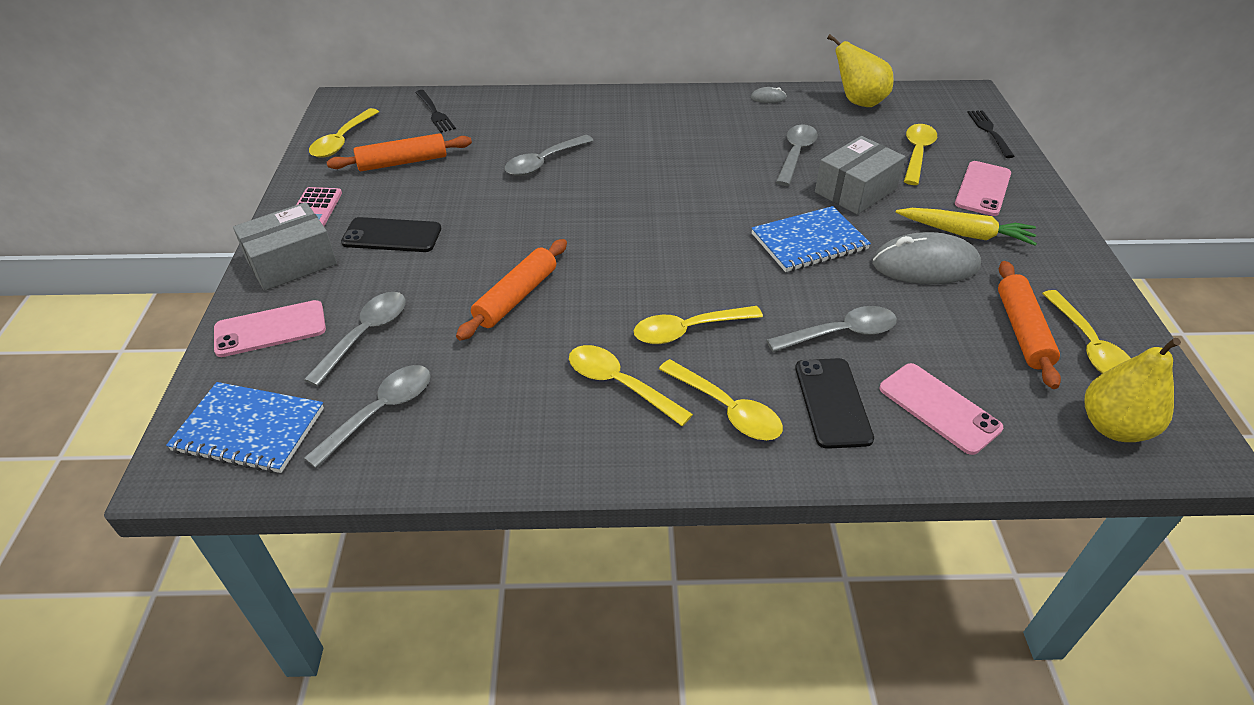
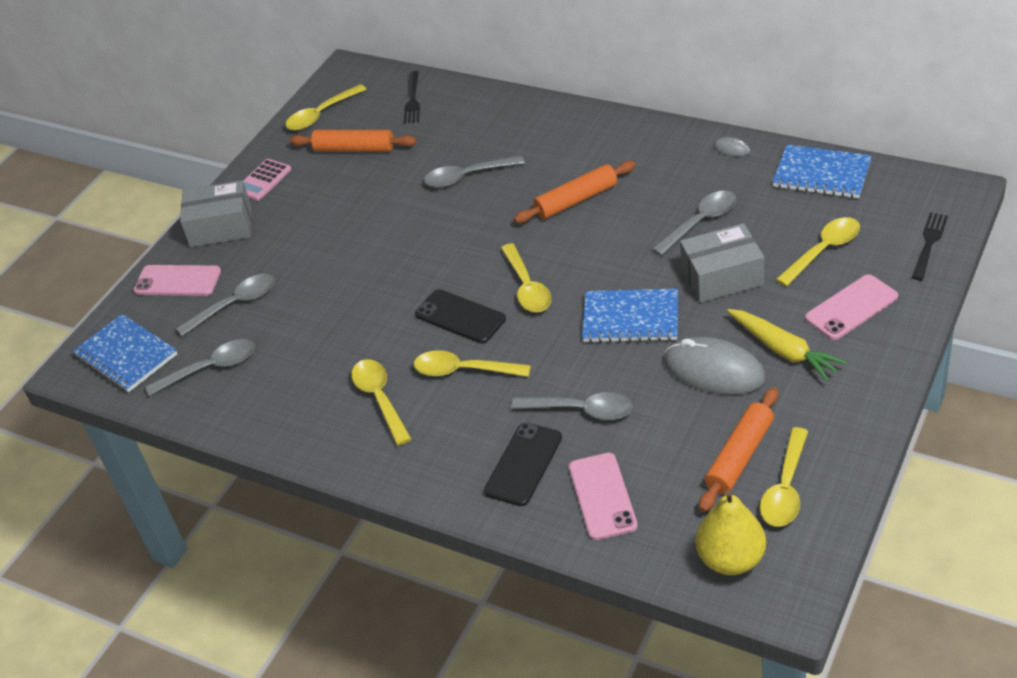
camera: 35 degrees right, 0 degrees up
(392, 235) = (303, 221): black phone -> black phone (460, 317)
(516, 297) = (357, 303): orange rolling pin -> orange rolling pin (576, 200)
(727, 409) = (441, 443): yellow spoon -> yellow spoon (527, 287)
(858, 102) = (822, 174): yellow pear -> blue notebook

